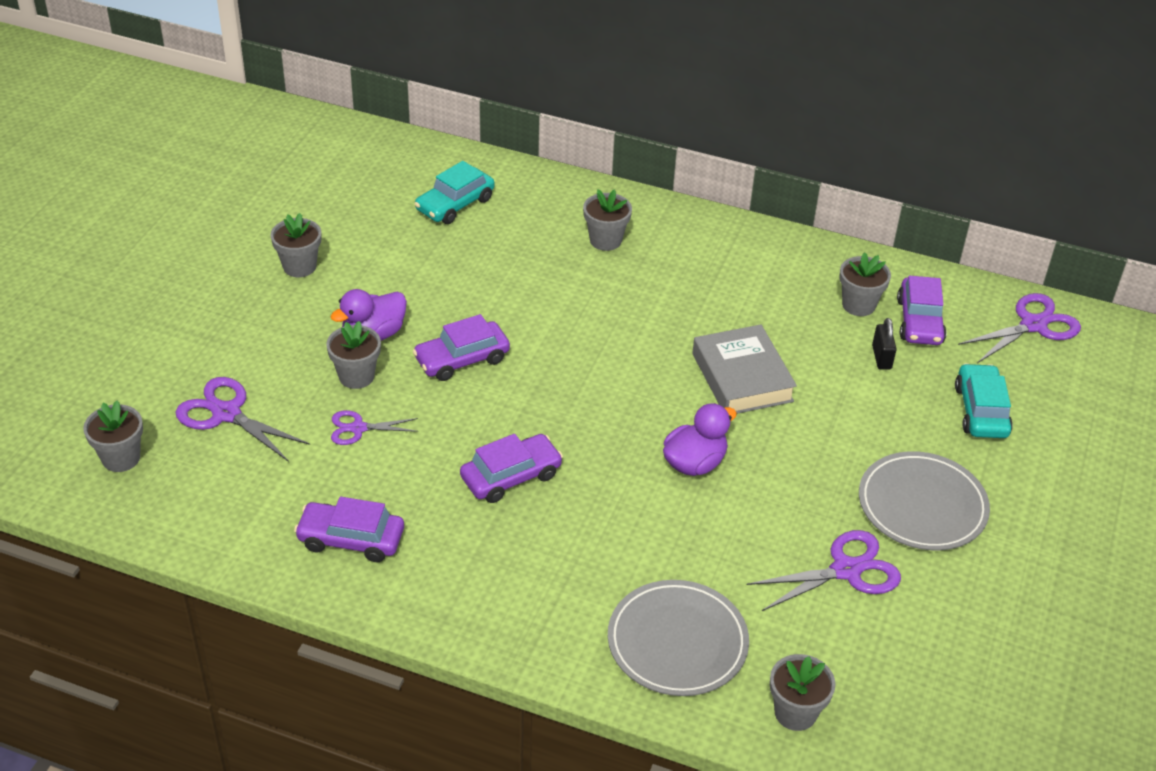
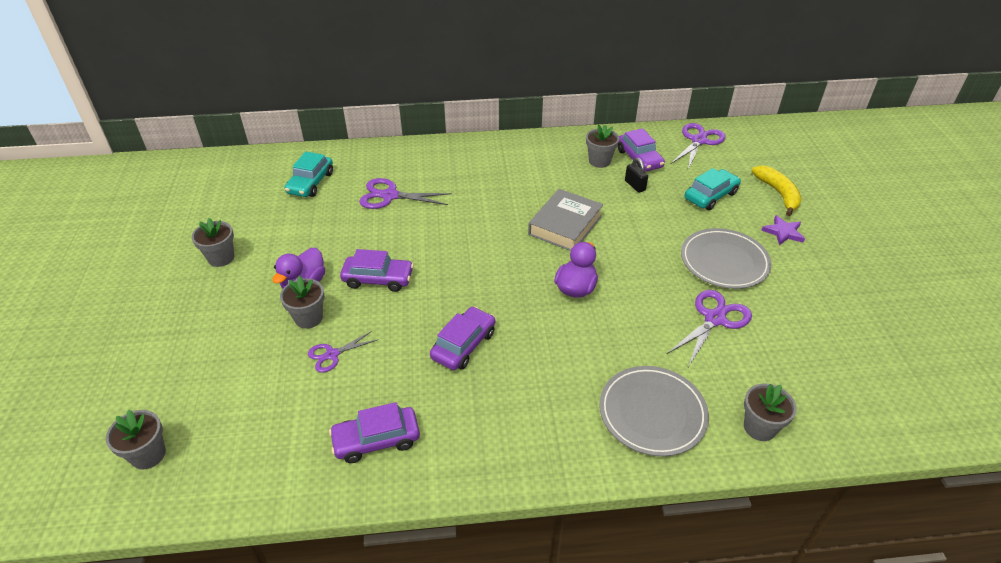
camera: 25 degrees left, 0 degrees up
(226, 414) = (221, 384): purple scissors -> purple scissors (389, 196)
(462, 359) = (378, 279): purple car -> purple car turned 120 degrees counterclockwise
(605, 240) = (424, 173): grey flower pot -> none
(742, 377) = (565, 225): grey book -> grey book turned 75 degrees clockwise
(981, 411) = (710, 196): turquoise car -> turquoise car turned 75 degrees clockwise
(1044, 499) = (783, 232): none -> purple star
(1086, 445) = (778, 194): none -> yellow banana

